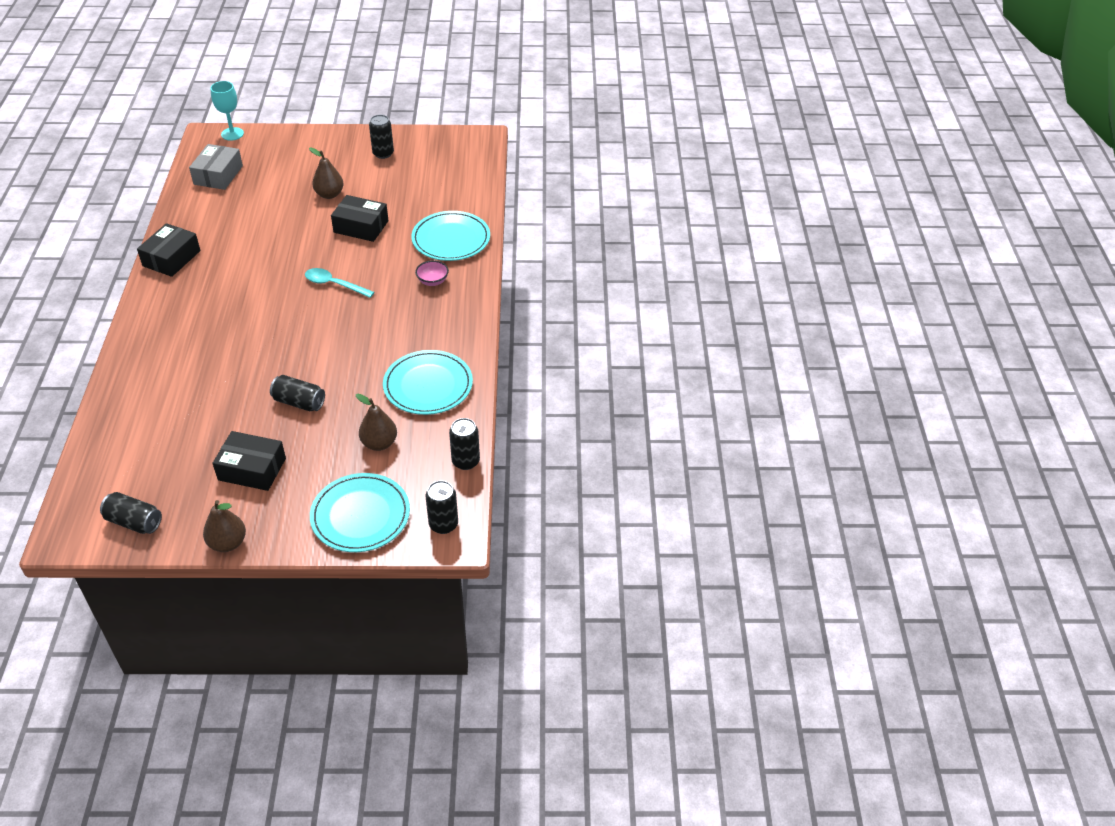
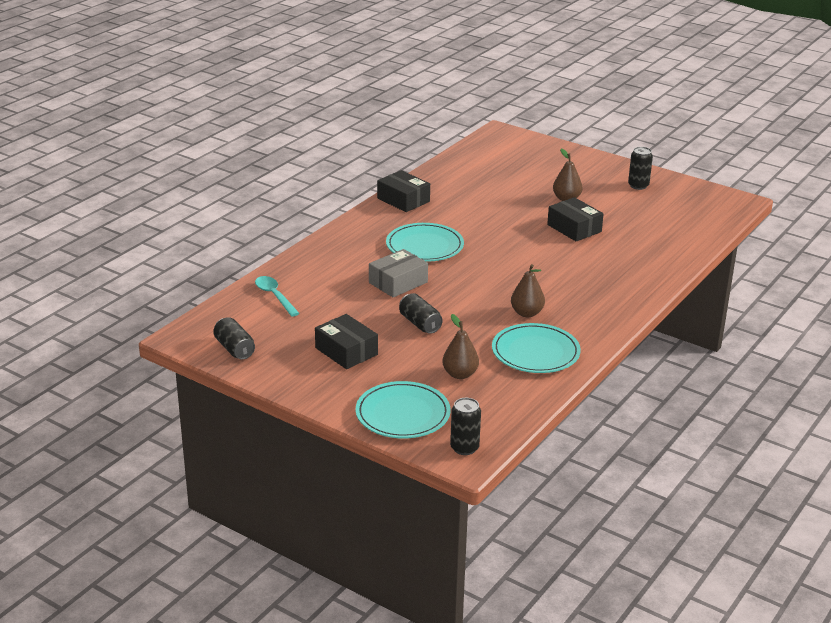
camera: 35 degrees right, 15 degrees down
(171, 258) = (403, 200): black box -> black box turned 75 degrees clockwise
(218, 175) = (486, 159): grey box -> grey box (398, 282)
(228, 543) = (288, 389): brown pear -> brown pear (526, 313)
(232, 134) = (521, 136): turquoise goblet -> none
(334, 284) = (517, 258): turquoise spoon -> turquoise spoon (274, 296)
(432, 281) = (603, 285): pink bowl -> none
(451, 239) = (646, 262): turquoise plate -> turquoise plate (424, 246)
(465, 461) = (521, 414): black can -> none

